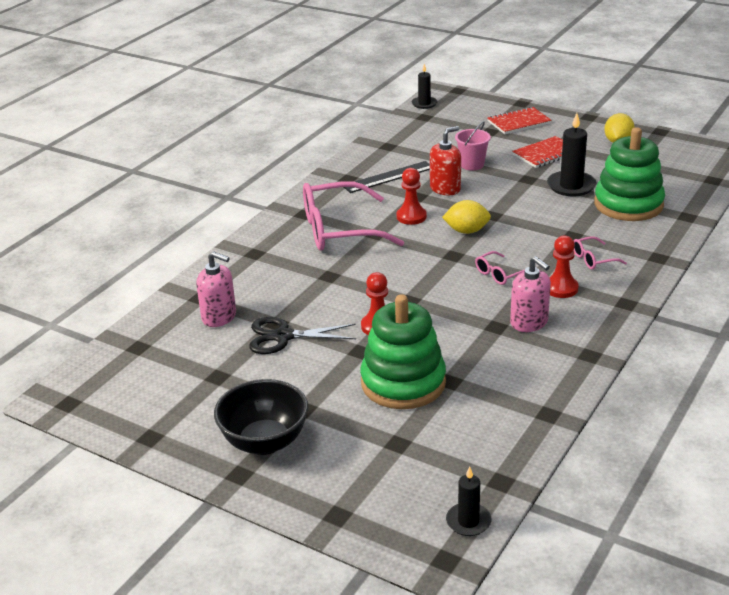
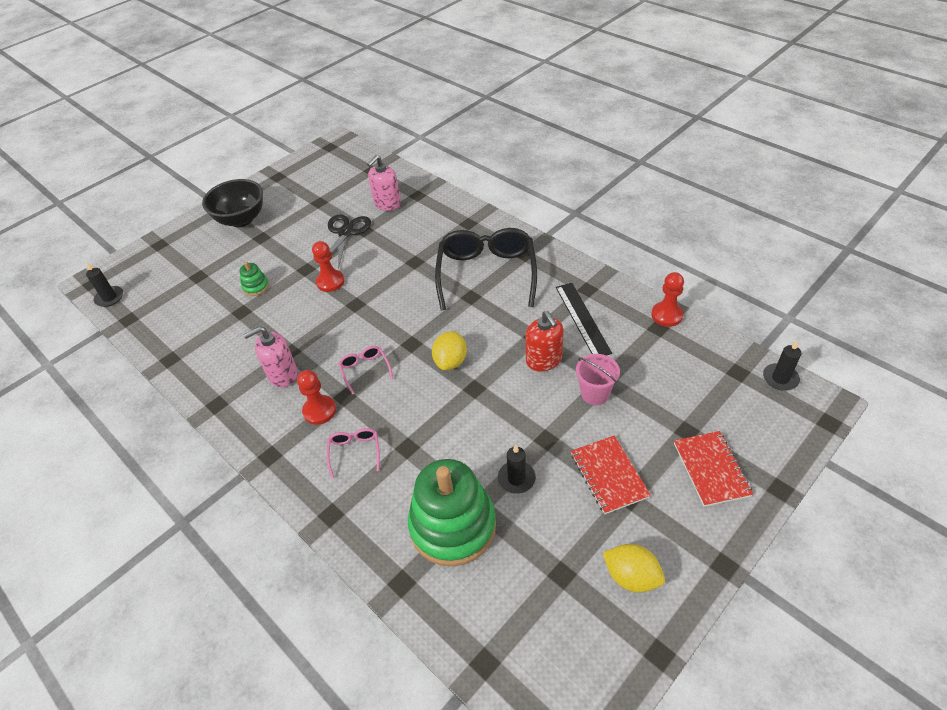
camera: 105 degrees right, 15 degrees up
(340, 230) = (486, 274): pink glasses -> black glasses
(403, 383) = (256, 287): green stacking toy -> green stacking toy, size x0.42
(411, 216) = (493, 325): red pawn -> red pawn (666, 315)
(571, 186) = (516, 478): black candle -> black candle, size x0.62

